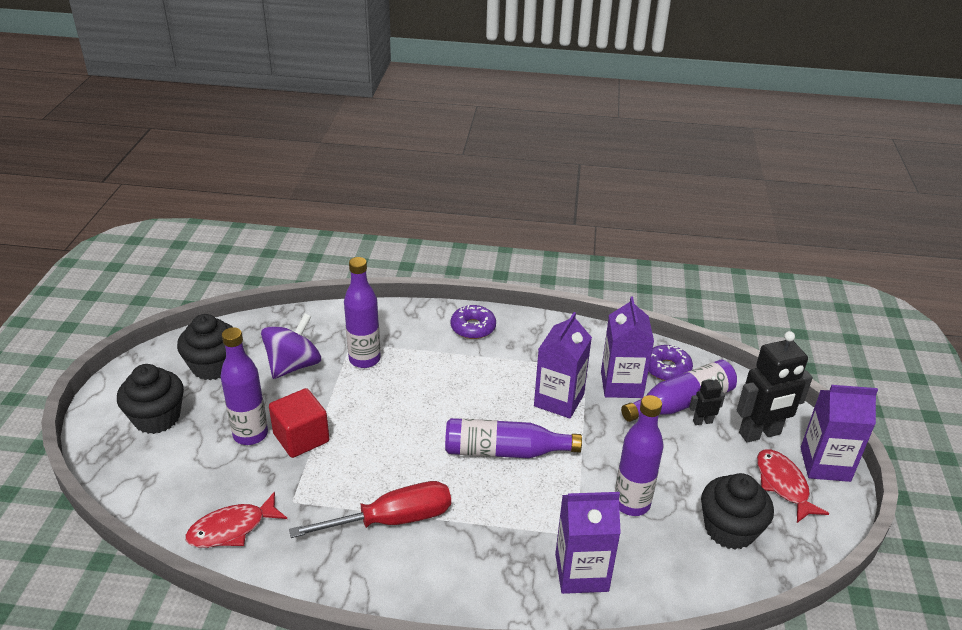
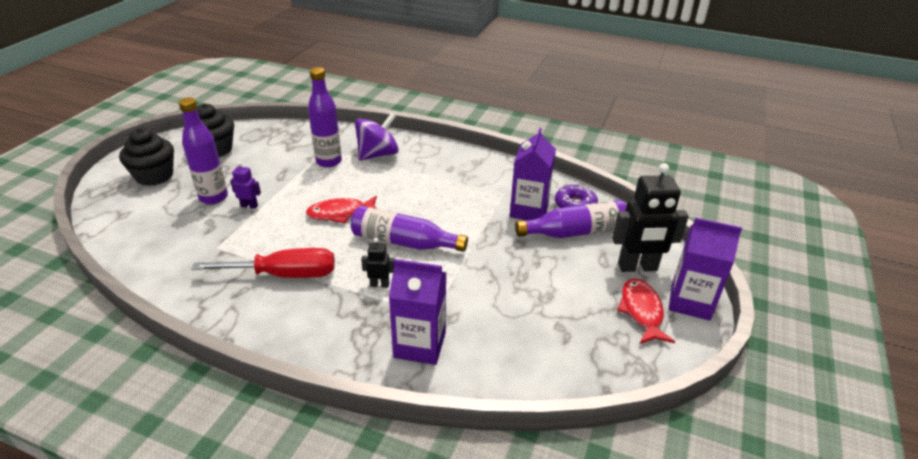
camera: 15 degrees right, 0 degrees up
(232, 529) = (160, 258): red fish -> red fish (340, 213)
(293, 365) = (273, 157): purple spinning top -> purple spinning top (378, 154)
(301, 438) = (249, 206): red cube -> purple robot
(473, 327) = (426, 153): purple donut -> none
(559, 400) = (469, 213): purple carton -> none
(631, 503) = (492, 300): purple bottle -> none
(702, 421) = (588, 249): black robot -> black robot (379, 284)
(729, 529) = (573, 337): black cupcake -> none

